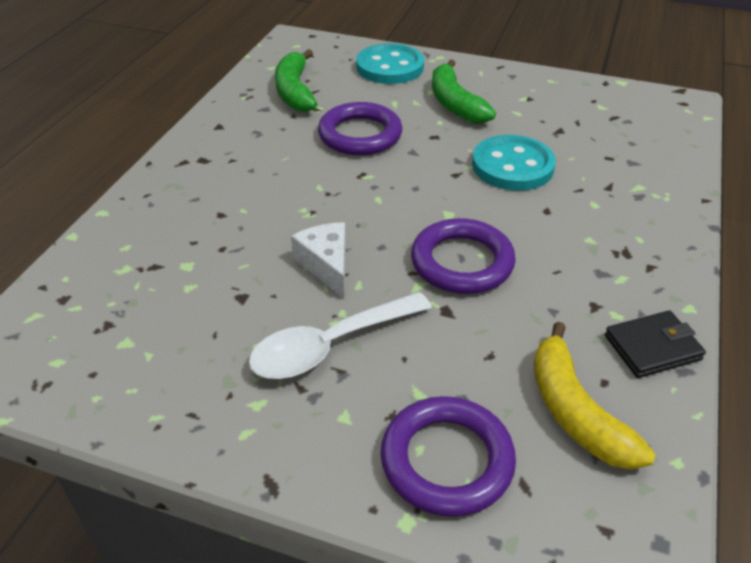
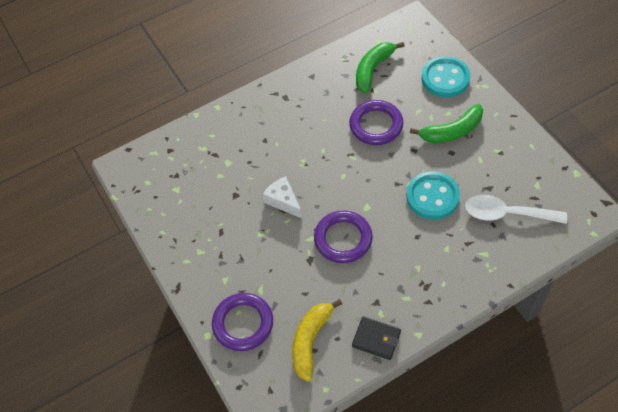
camera: 45 degrees right, 15 degrees up
(327, 265) = (283, 201): white cheese -> white cheese turned 60 degrees counterclockwise
(329, 346) = (247, 244): white spoon -> white spoon (506, 214)
(455, 103) = (452, 131): green banana -> green banana turned 135 degrees counterclockwise

